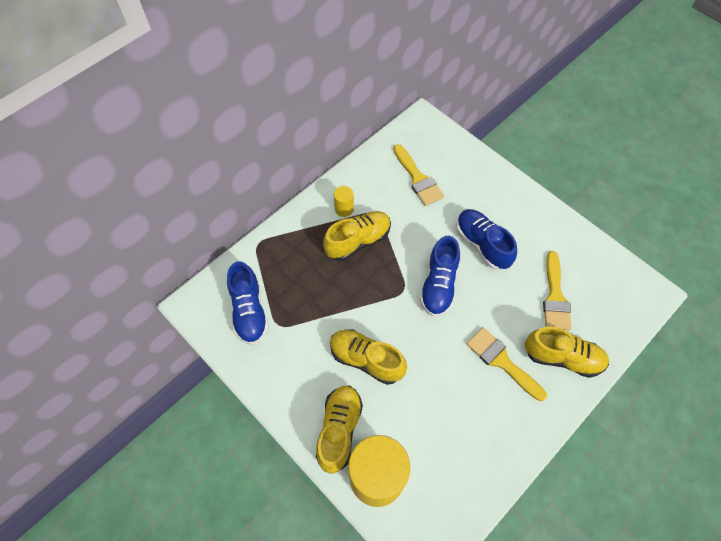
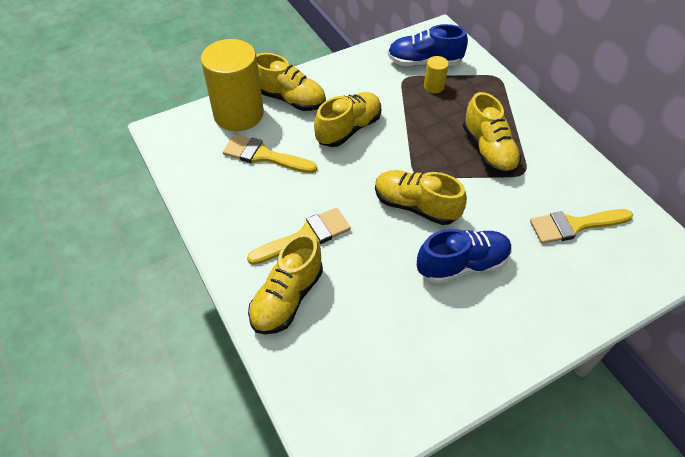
camera: 105 degrees right, 10 degrees down
(344, 209) = (534, 147): yellow cylinder -> yellow cylinder (434, 86)
(439, 285) = (415, 206): blue shoe -> yellow shoe
(555, 297) = (367, 320): yellow brush -> yellow brush (263, 155)

